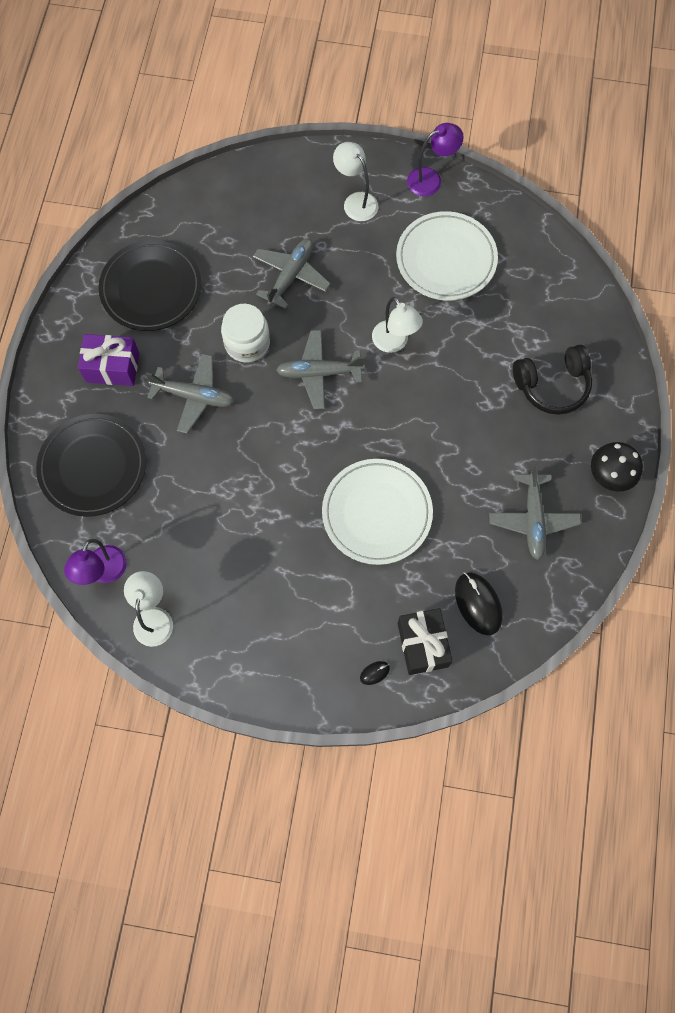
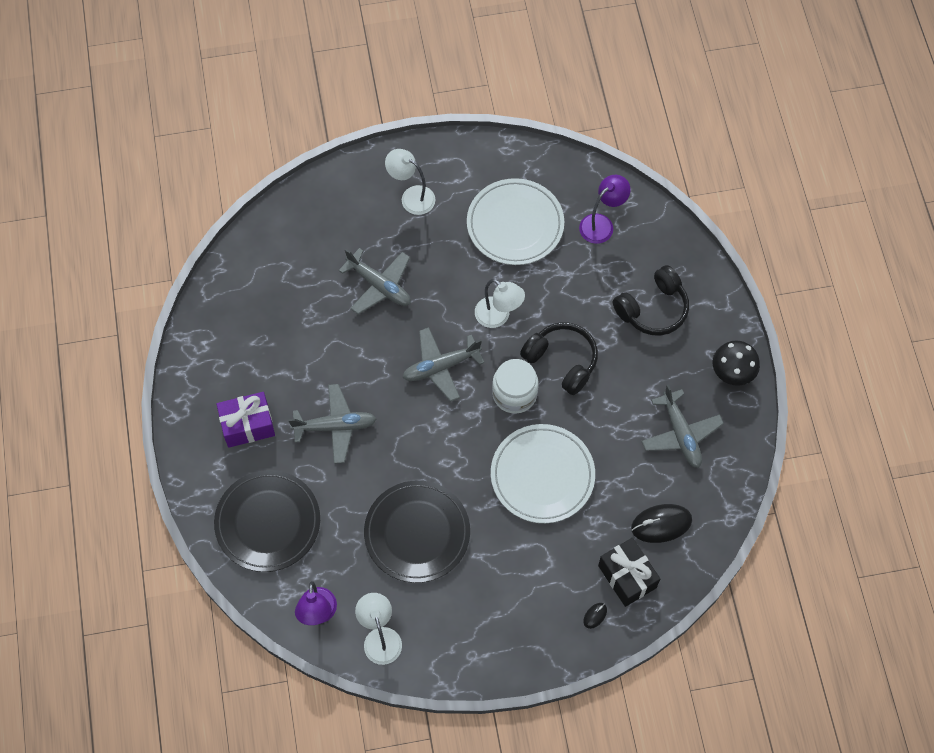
camera: 20 degrees left, 5 degrees down
(151, 288) = (254, 340): black plate -> black plate (417, 533)
(247, 343) = (364, 361): white jar -> white jar (514, 394)
(291, 276) = (379, 285): grey plane -> grey plane turned 120 degrees clockwise
(431, 179) = (473, 154): purple lamp -> purple lamp (601, 224)
(440, 407) = (561, 361): none -> black headphones
(478, 604) = (661, 524): black mouse -> black mouse turned 60 degrees counterclockwise

